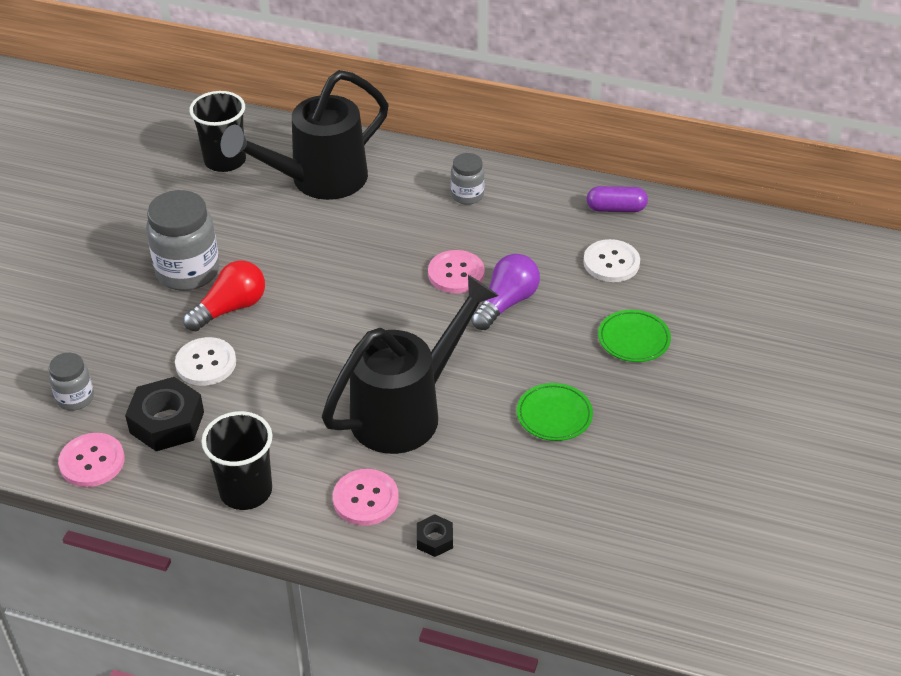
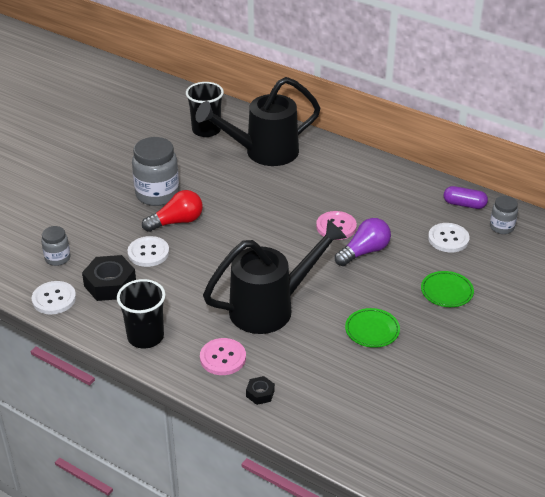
camera: 15 degrees right, 5 degrees down
(92, 461) = (54, 299): pink button -> white button
(467, 195) = (362, 178): grey jar -> grey jar (501, 227)

